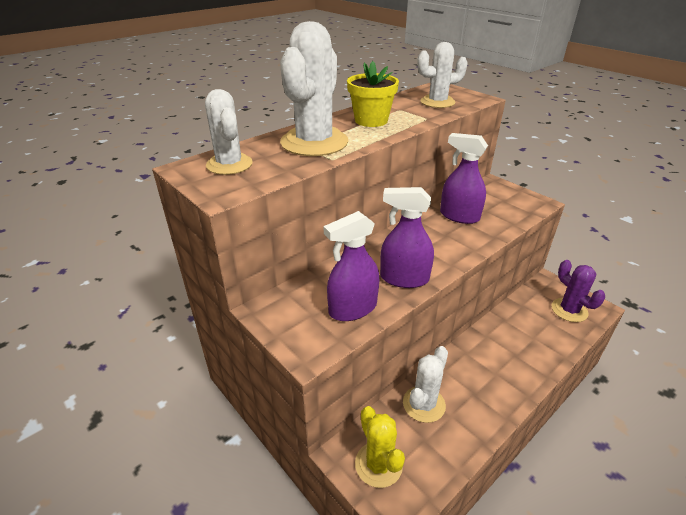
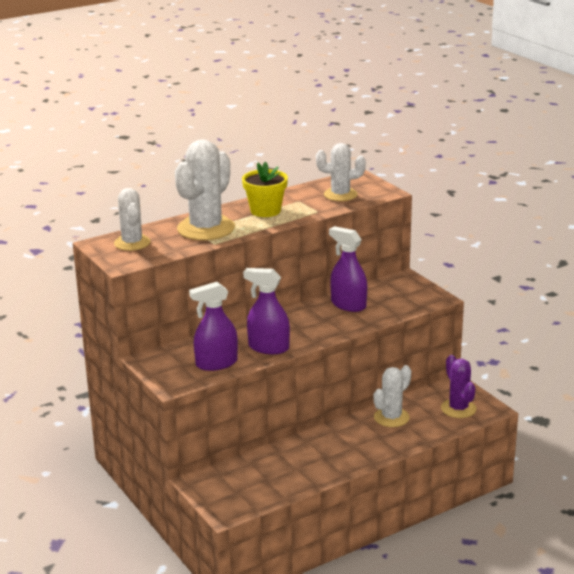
camera: 10 degrees right, 10 degrees down
(378, 464) = (222, 489): yellow cactus -> none
(424, 404) = (276, 459): white cactus -> white cactus (391, 417)

